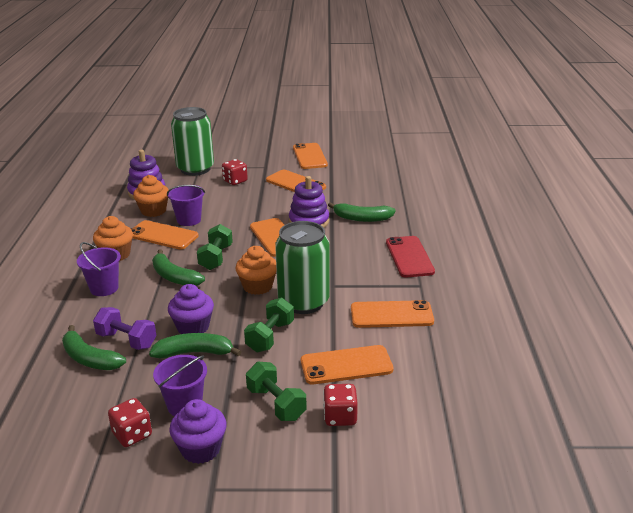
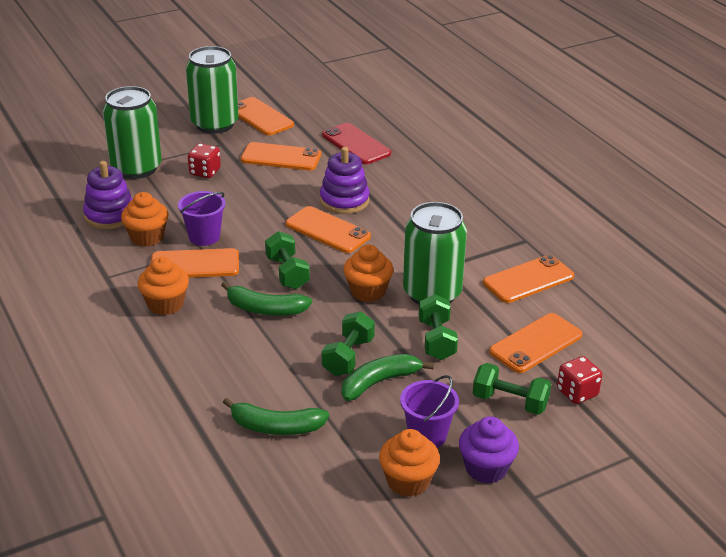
camera: 30 degrees left, 5 degrees up
(104, 288) = (199, 347): purple bucket -> none
(126, 340) = (293, 394): purple dumbbell -> none
(132, 435) = (408, 481): red dice -> orange cupcake
(193, 327) = (348, 357): purple cupcake -> green dumbbell
(274, 154) = (214, 124): none -> green can
(362, 218) = (397, 181): green banana -> none
(409, 257) = (487, 212): red phone -> red phone (356, 144)

